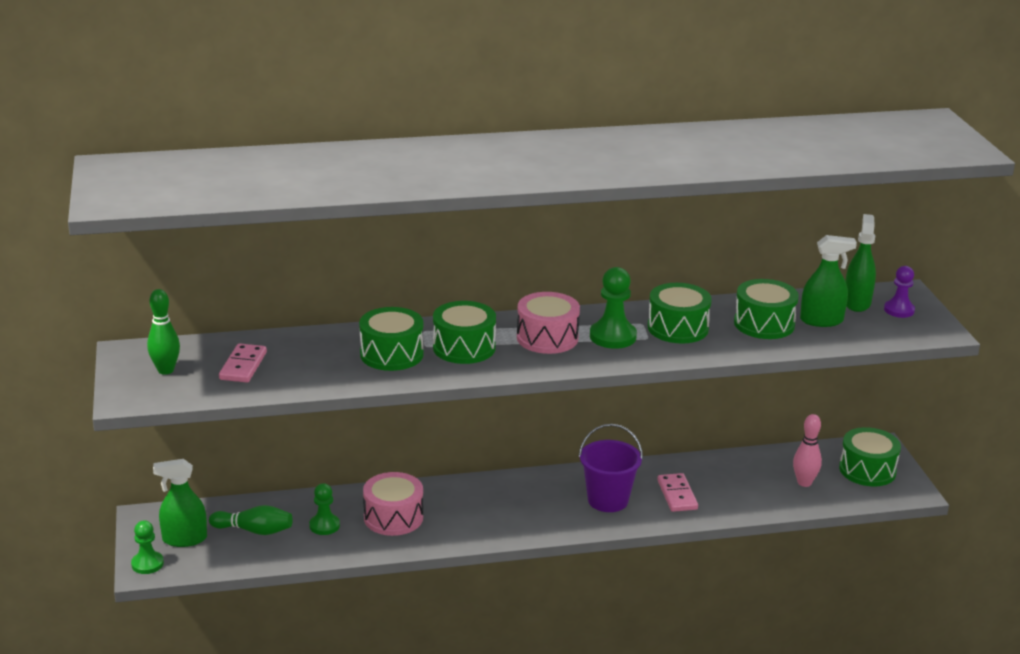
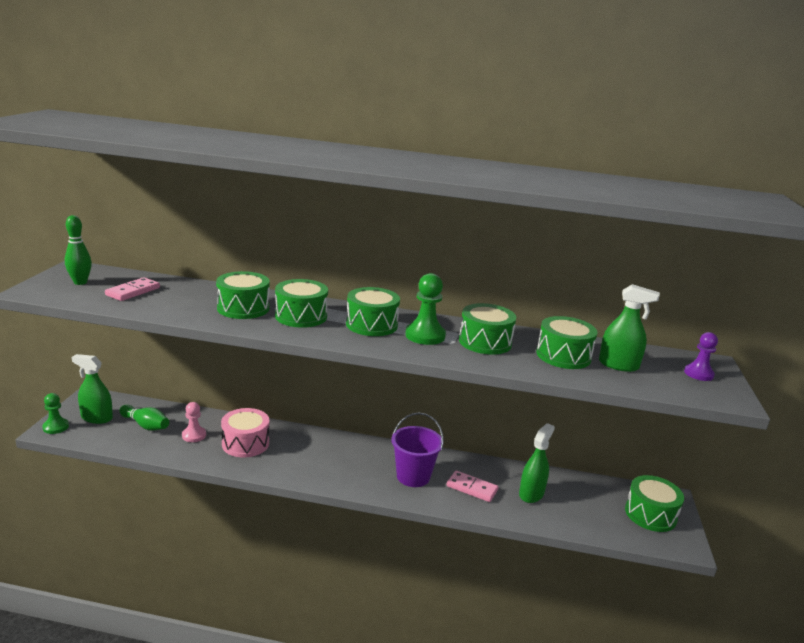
camera: 20 degrees right, 5 degrees down
(324, 525) = (194, 435): green pawn -> pink pawn
(547, 338) = (371, 325): pink drum -> green drum
(677, 495) = (472, 488): pink domino -> pink domino turned 75 degrees counterclockwise
(804, 483) = (587, 509): pink bowling pin -> none
(857, 303) = (660, 360): green spray bottle -> green spray bottle (531, 494)

